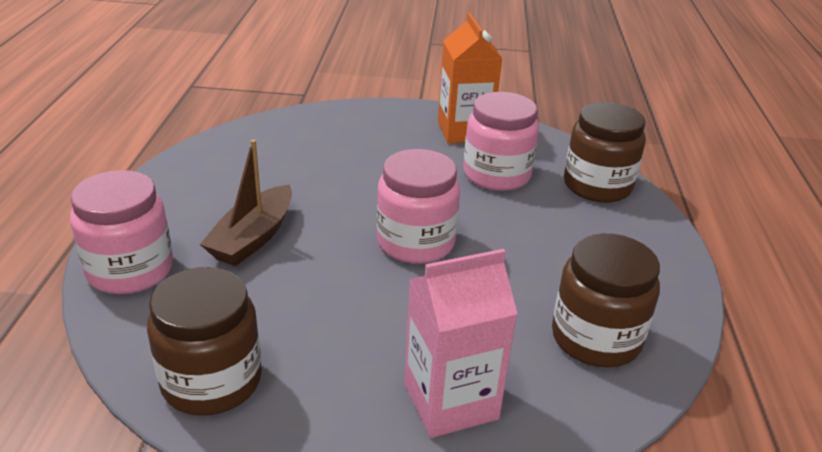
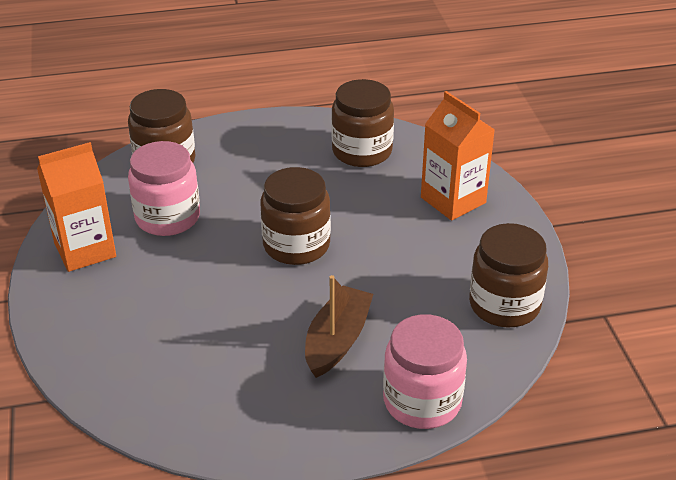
camera: 105 degrees left, 5 degrees up
(253, 237) = (337, 341): brown boat -> brown boat turned 75 degrees counterclockwise
(415, 242) = (296, 245): pink jar -> brown jar
(450, 401) = (453, 200): pink carton -> orange carton

